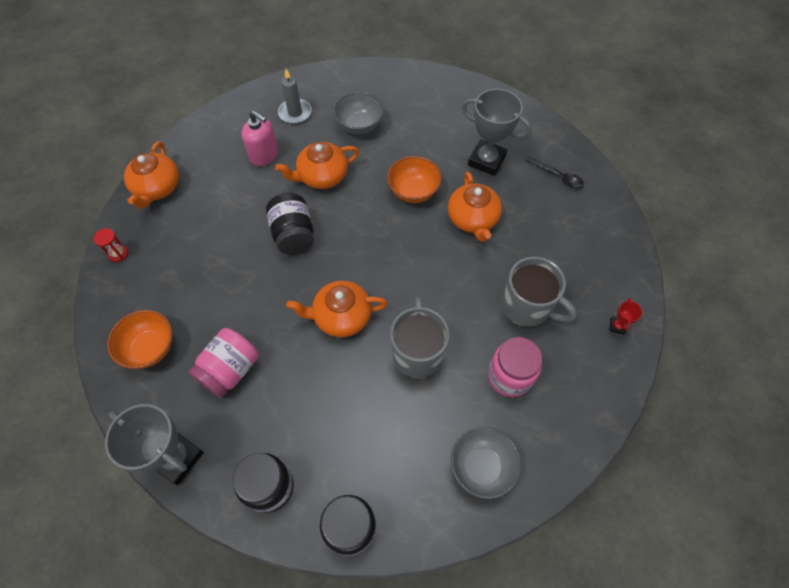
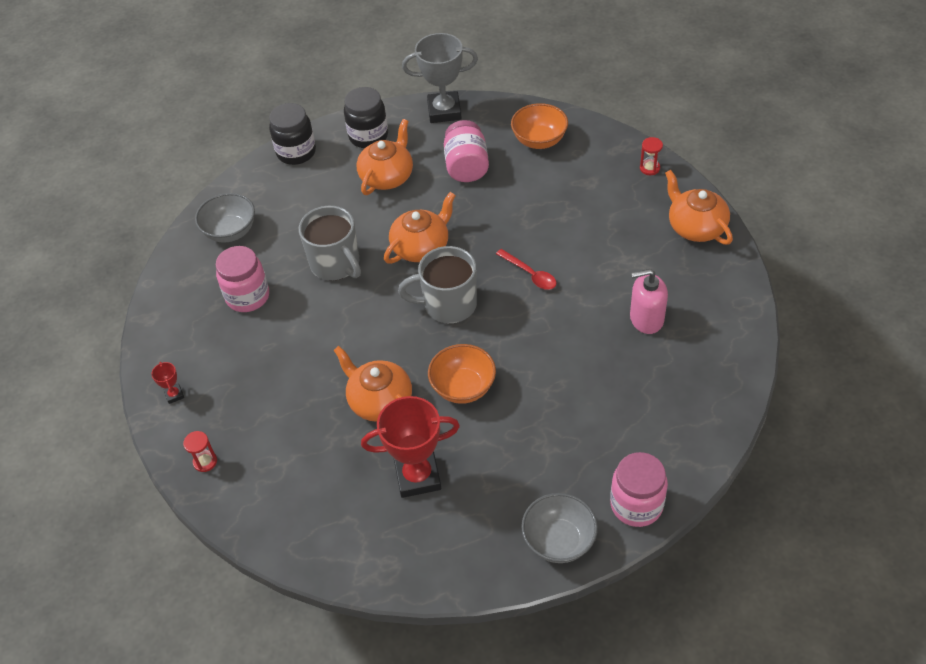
camera: 145 degrees right, 10 degrees down
(293, 235) = (530, 274): black jar -> red spoon
(295, 113) = (675, 382): grey candle -> none
(322, 176) = (567, 339): orange teapot -> orange teapot (387, 176)
(359, 125) = (593, 418): grey bowl -> grey bowl (559, 541)
(386, 76) = (636, 505): none -> pink jar
(486, 160) = (418, 476): grey trophy -> red trophy
(527, 307) = (268, 357): grey mug -> grey mug (448, 304)
(557, 176) = (324, 514): black spoon -> none
(618, 258) = (205, 461): none -> red hourglass

